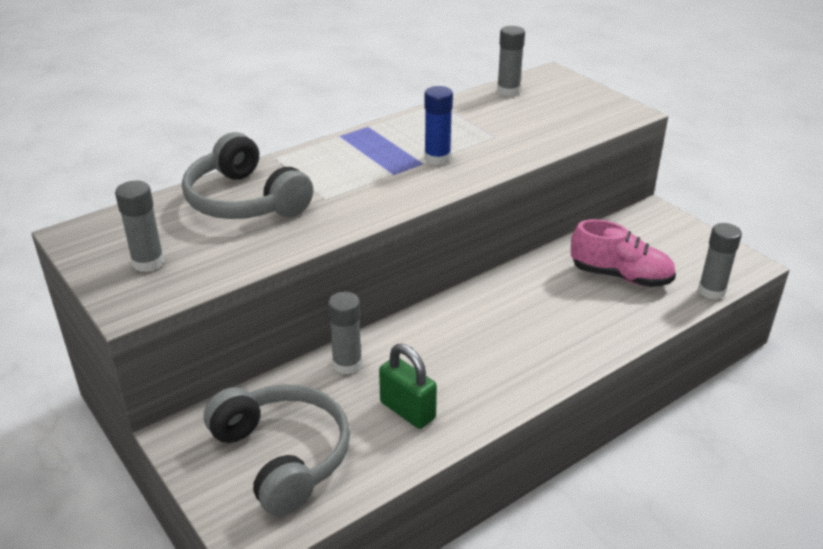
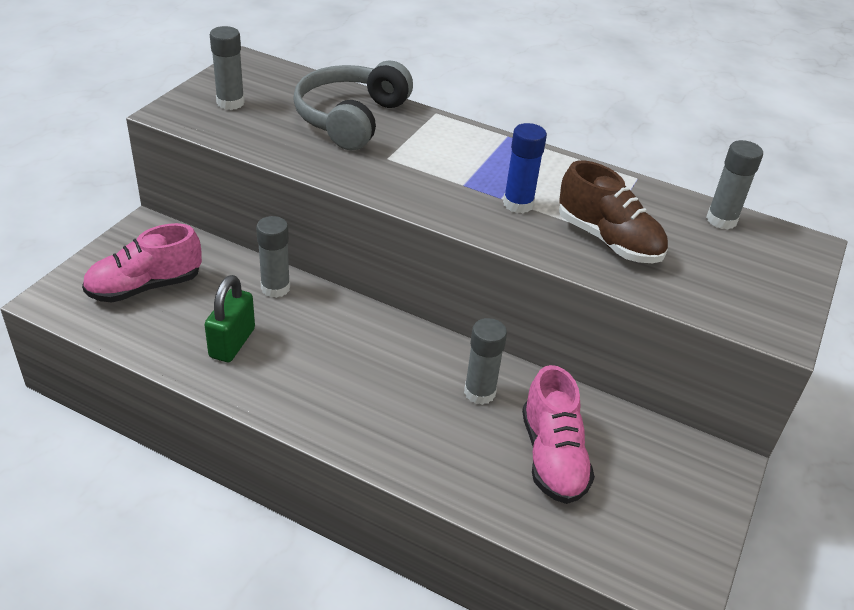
camera: 60 degrees right, 5 degrees up
(283, 456) = (145, 287): grey headphones -> pink shoe
(505, 137) = (608, 240): none -> brown shoe
(711, 291) = (588, 556): grey glue stick -> grey glue stick (479, 392)

